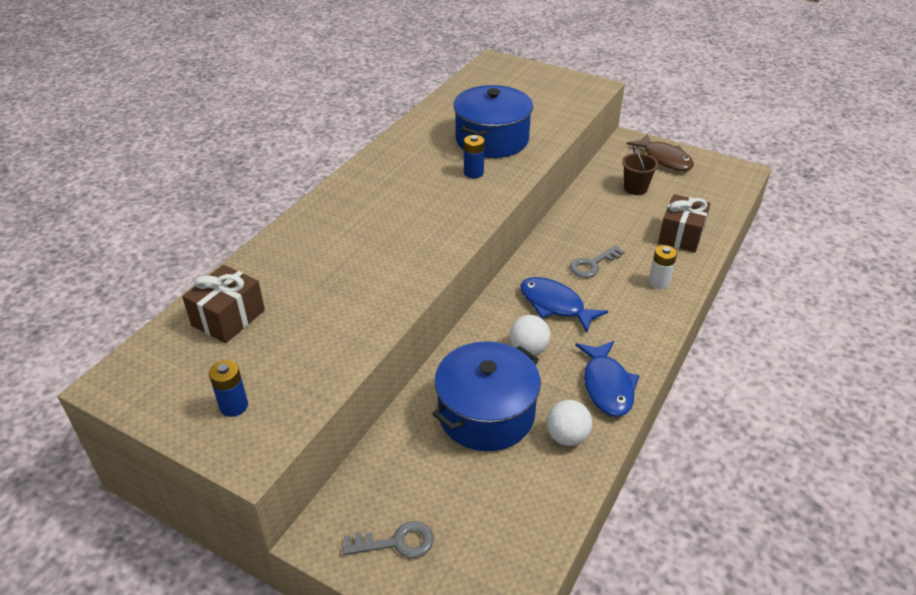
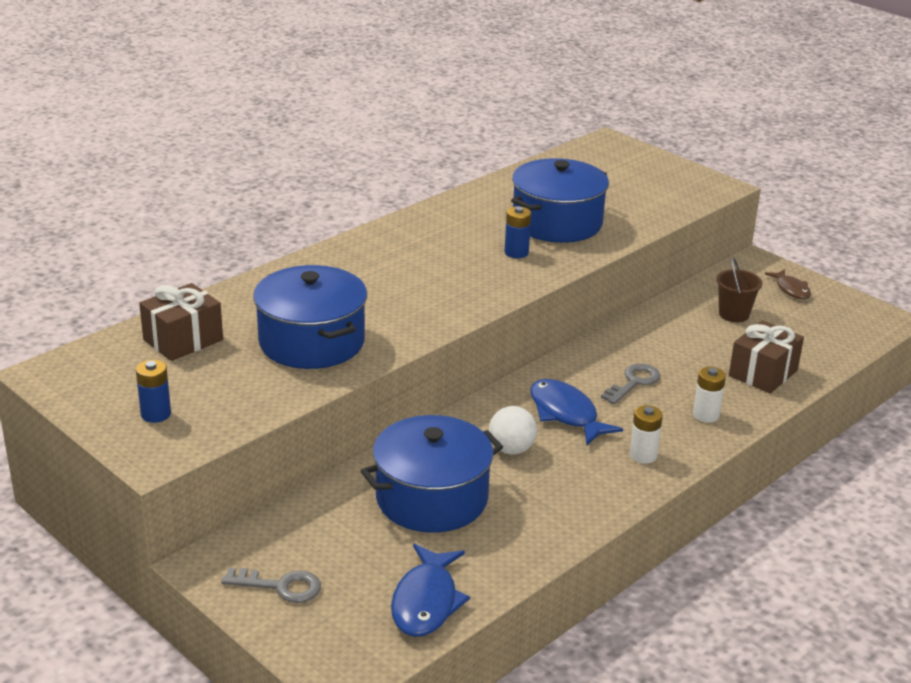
camera: 15 degrees right, 10 degrees down
(344, 295) = (312, 342): none -> blue pot
(567, 436) = (511, 537): white ball -> none
(592, 264) = (634, 382): grey key -> grey key turned 150 degrees clockwise
(607, 386) = (584, 501): blue fish -> blue fish (426, 601)
(631, 331) = (643, 455): none -> white battery
(664, 159) = (791, 289): brown fish -> brown fish, size x0.62

